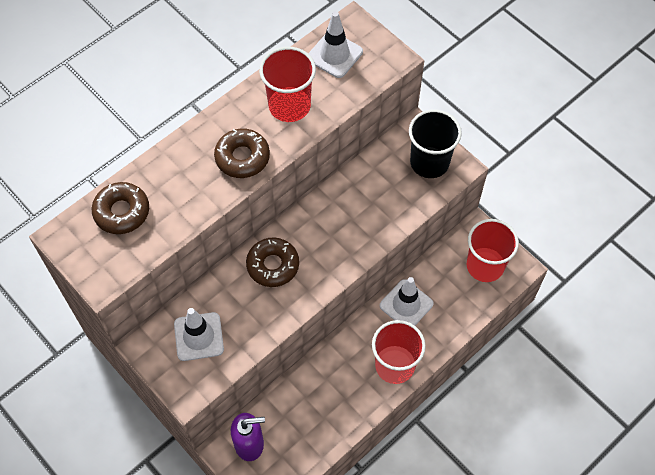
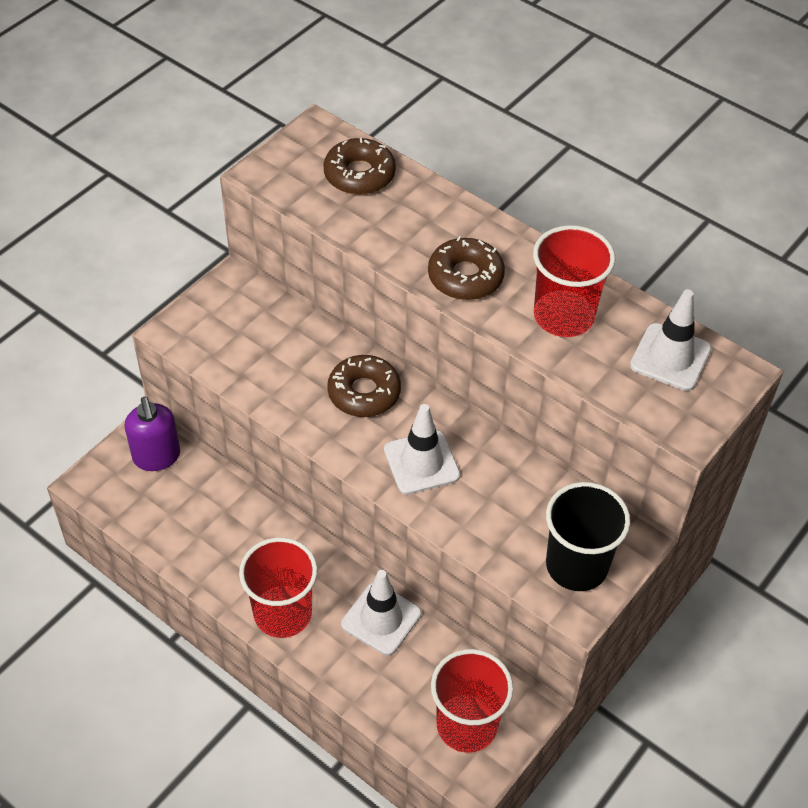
camera: 80 degrees right, 10 degrees down
(199, 336) = (250, 330): white traffic cone -> white traffic cone (421, 462)

